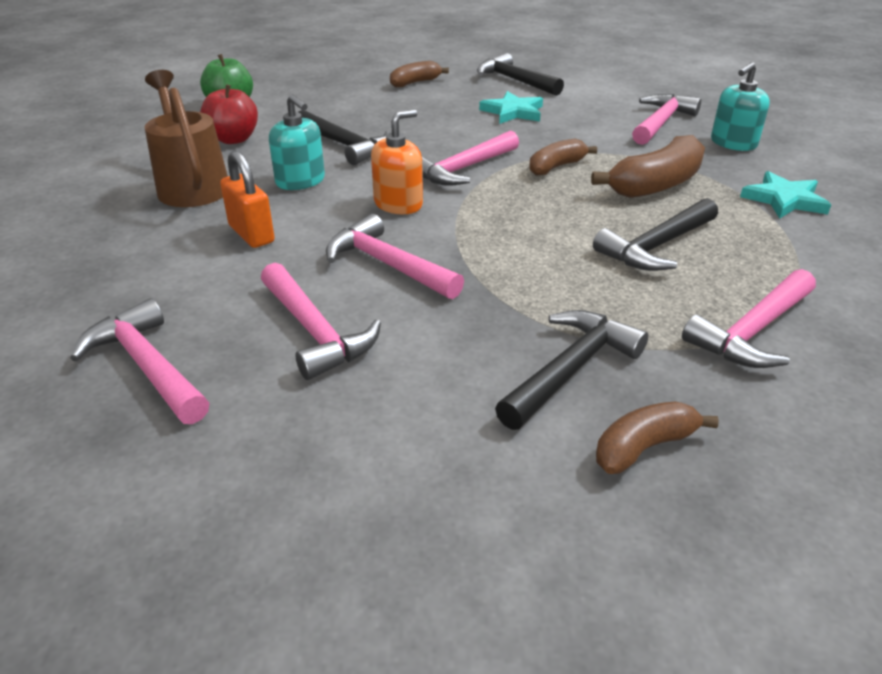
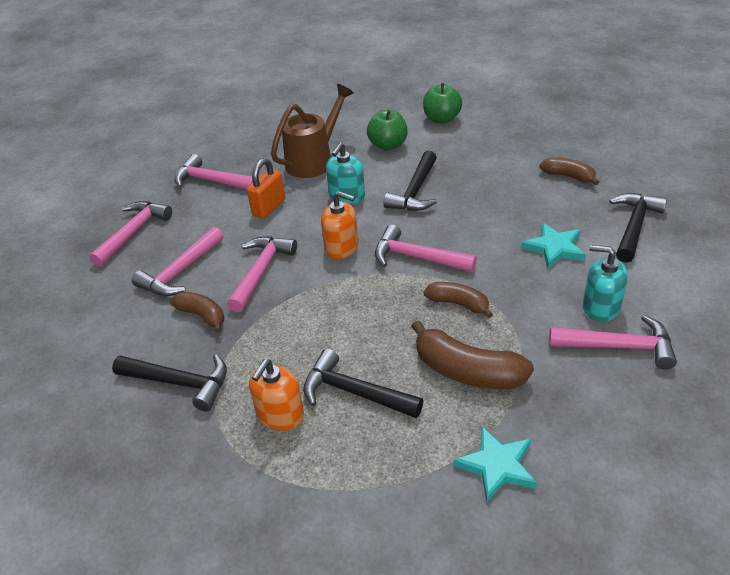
camera: 70 degrees right, 5 degrees up
(234, 139) = (388, 145): red apple -> green apple
(643, 447) = (118, 431): brown banana -> brown banana (202, 315)
(671, 299) = (280, 415): none -> orange soap dispenser
(733, 143) = (610, 410): turquoise soap dispenser -> turquoise soap dispenser (601, 307)
(752, 332) = (256, 467): pink hammer -> pink hammer (211, 181)

